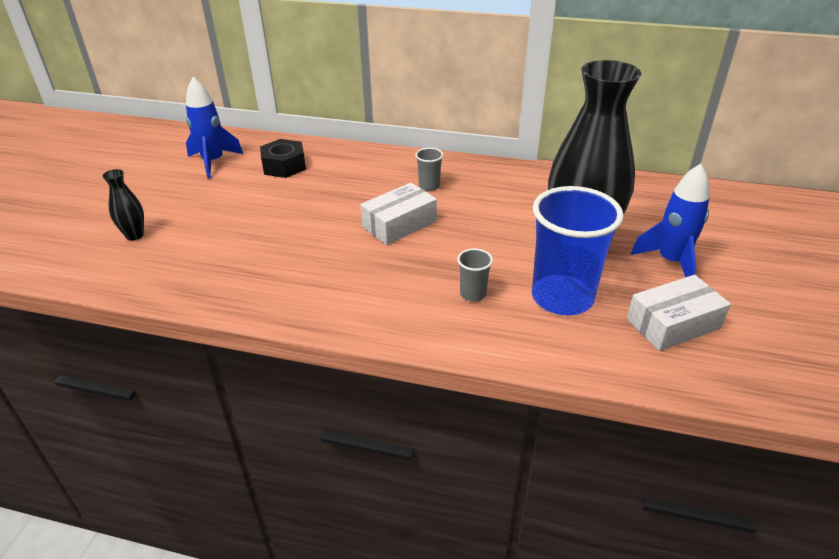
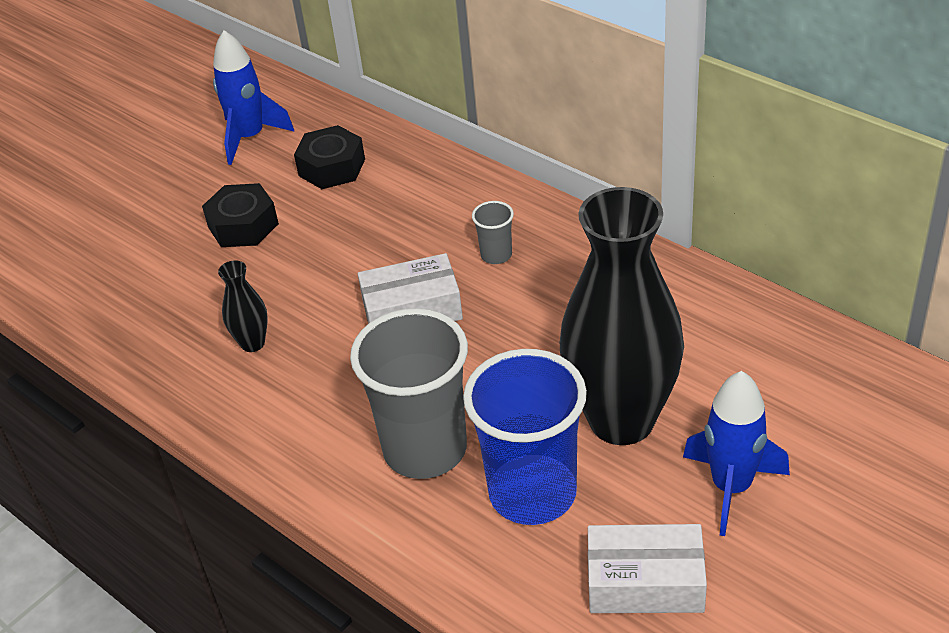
camera: 30 degrees right, 5 degrees up
(135, 235) = (101, 236): black vase -> black vase (252, 343)
(244, 207) = (243, 225): none -> black nut
(473, 294) = (425, 449): grey cup -> grey cup, size x2.33

